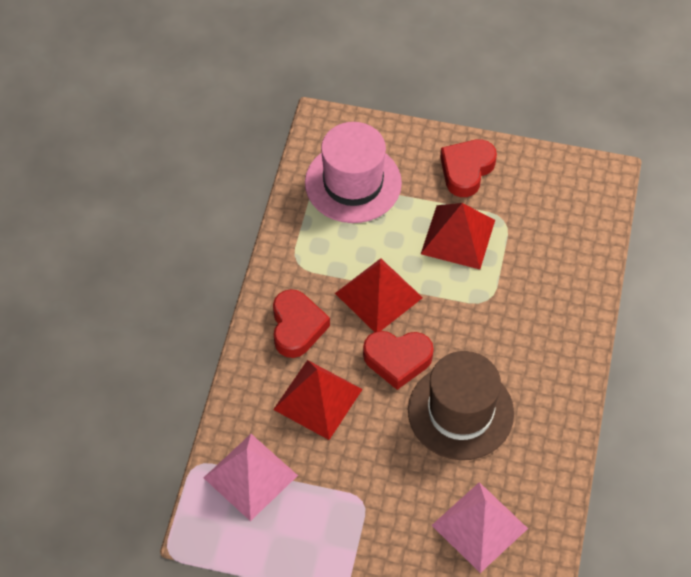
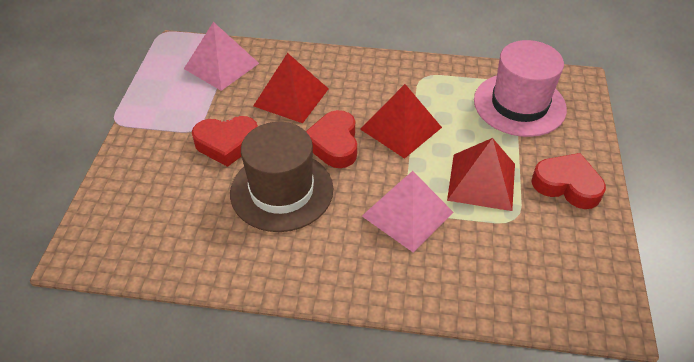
camera: 85 degrees right, 10 degrees down
(297, 327) = (359, 80): red heart -> red heart (227, 144)
(479, 526) = (160, 209): pink pyramid -> pink pyramid (407, 214)

